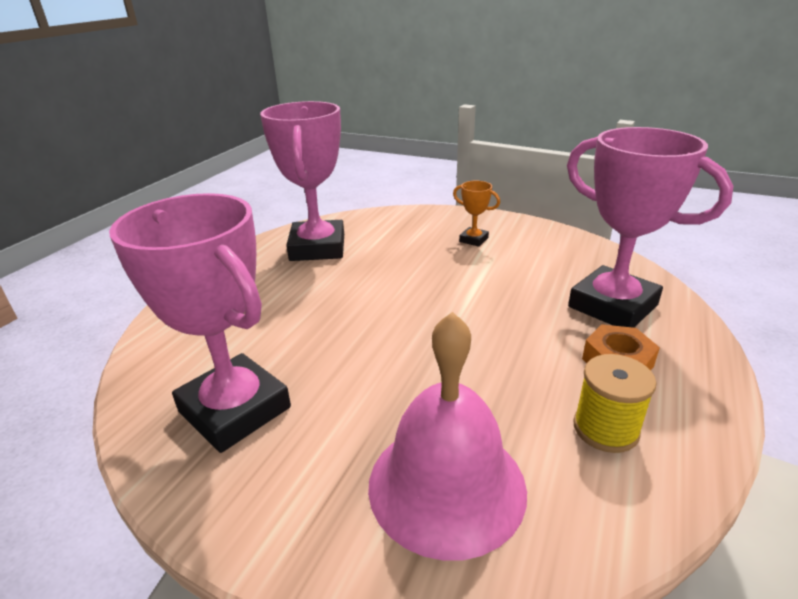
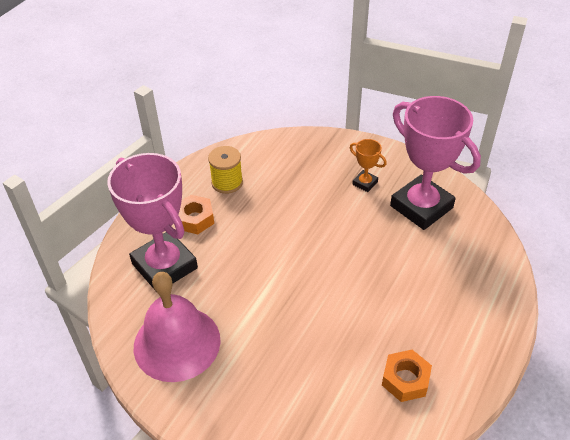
camera: 175 degrees left, 15 degrees up
(317, 248) = (405, 379): pink trophy -> orange nut
(446, 485) = (311, 165): pink bell -> pink bell (177, 343)
(473, 240) = (238, 375): orange trophy -> orange trophy (365, 183)

